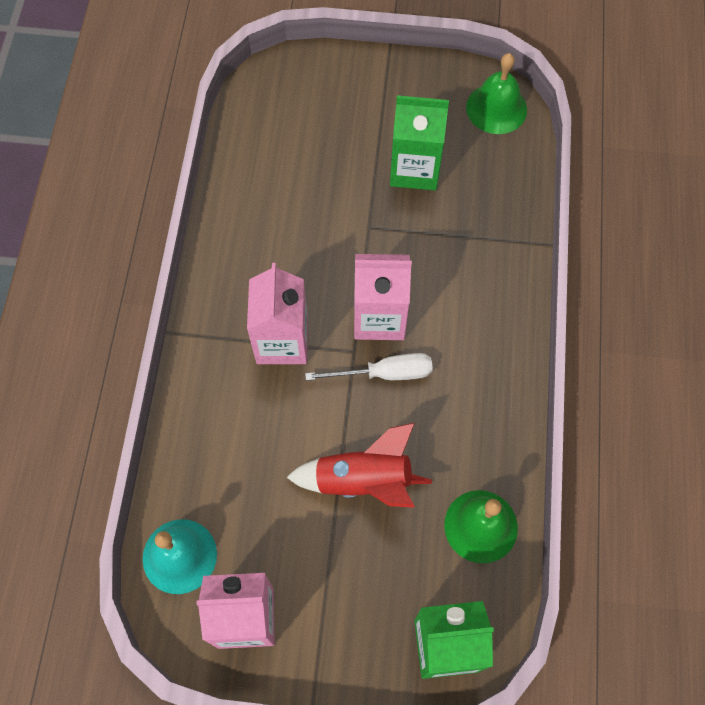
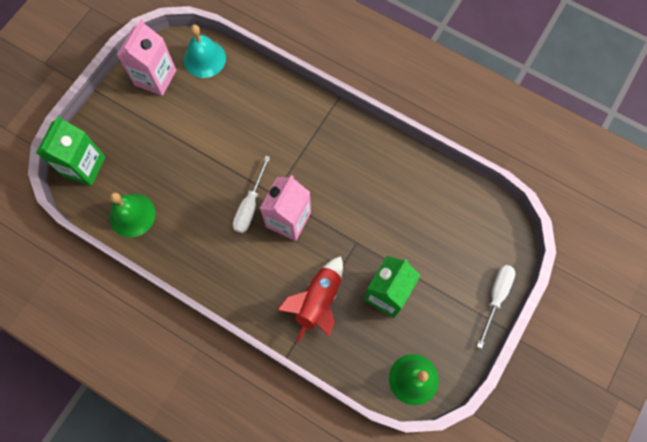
camera: 115 degrees right, 5 degrees up
(282, 341) = (301, 157): pink carton -> none
(358, 63) = (496, 297): none -> white screwdriver
(363, 481) = (193, 165): red rocket -> red rocket (318, 301)

